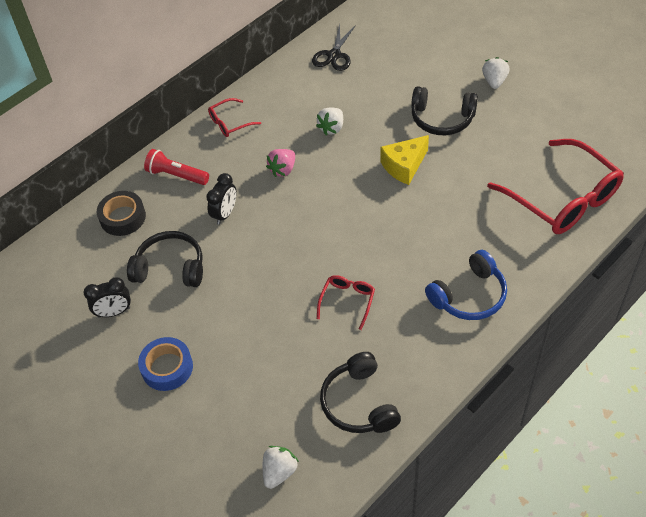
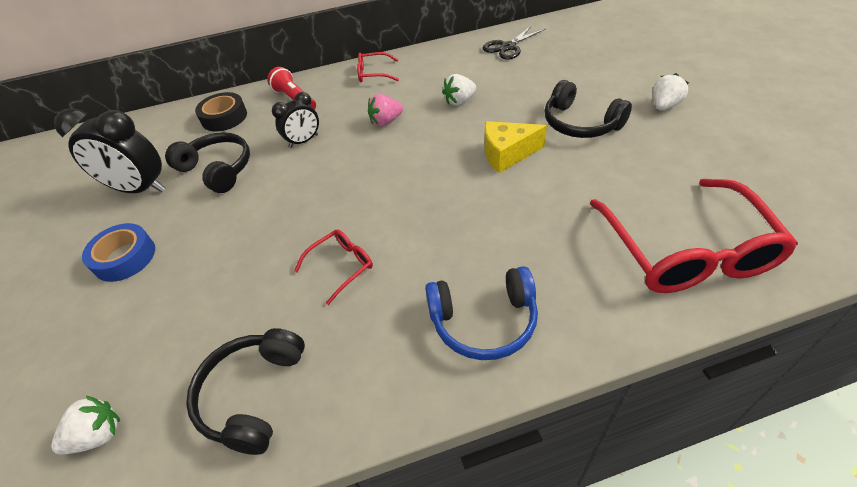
camera: 30 degrees right, 5 degrees down
(114, 312) = (139, 189): black clock -> black clock, size x1.73

